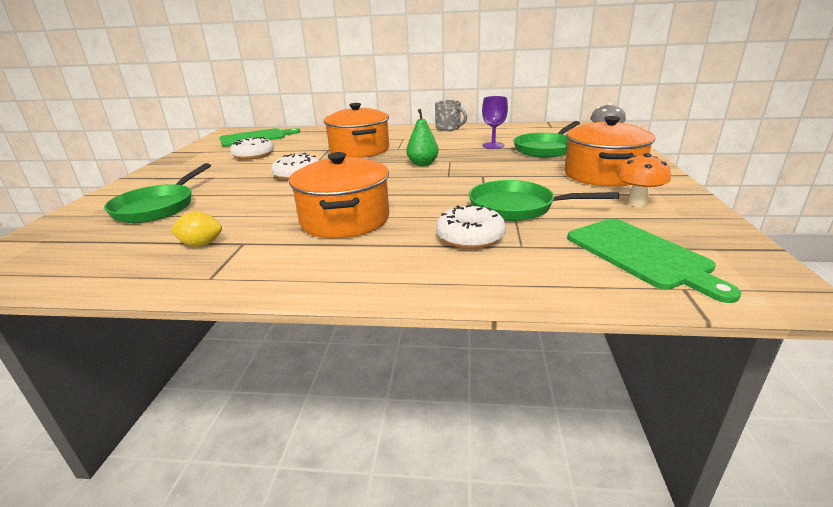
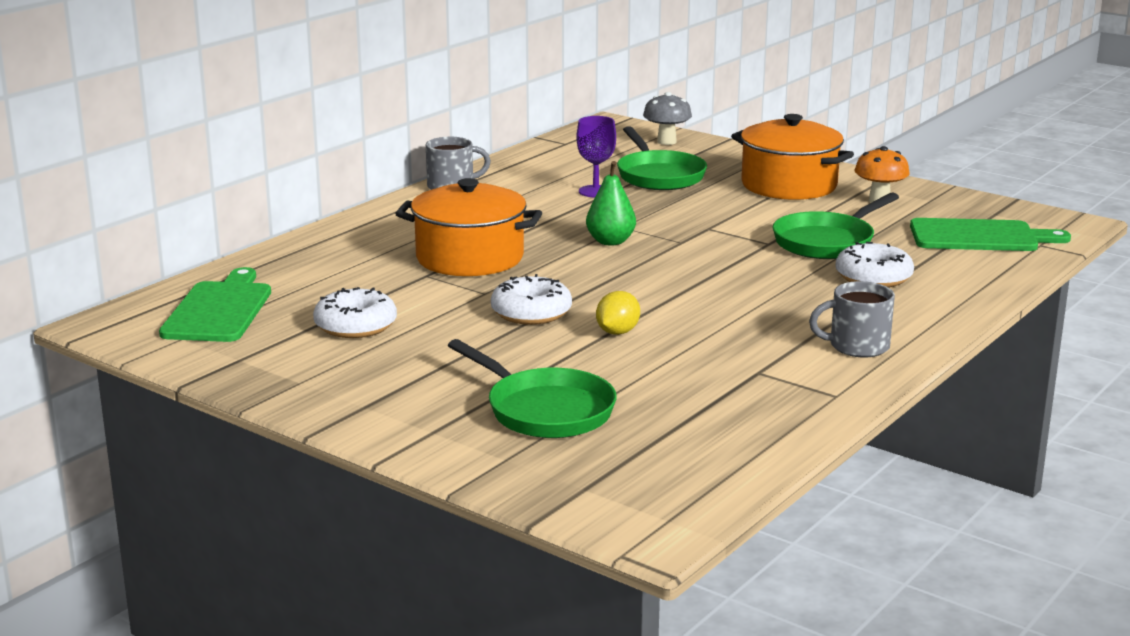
camera: 60 degrees left, 5 degrees down
(201, 244) = (734, 393): yellow lemon -> yellow lemon (617, 332)
(316, 263) = (857, 346): none -> grey mug
(345, 220) = (756, 316): orange pot -> none

